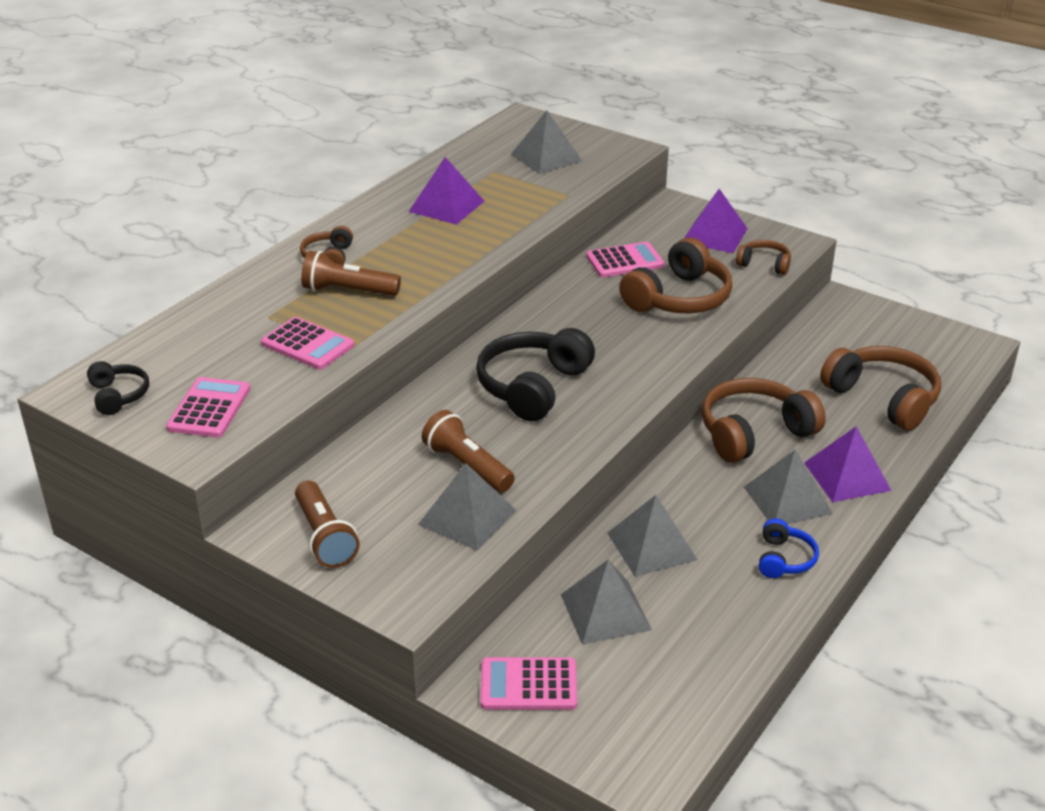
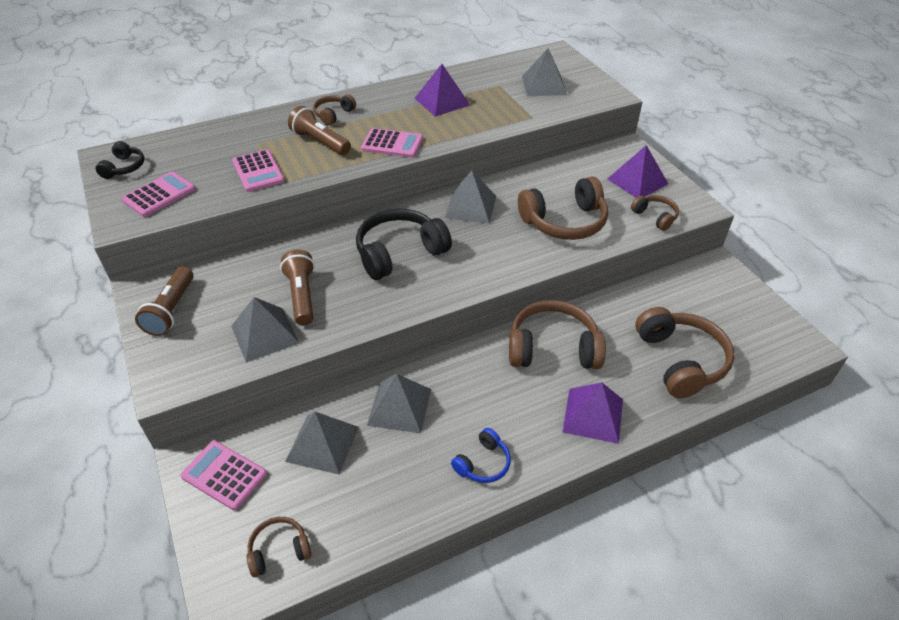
camera: 30 degrees right, 10 degrees up
(625, 261) = (552, 180): pink calculator -> pink calculator (392, 144)
(660, 719) = (279, 550): none -> brown headphones
(787, 500) = (529, 414): grey pyramid -> grey pyramid (471, 206)

